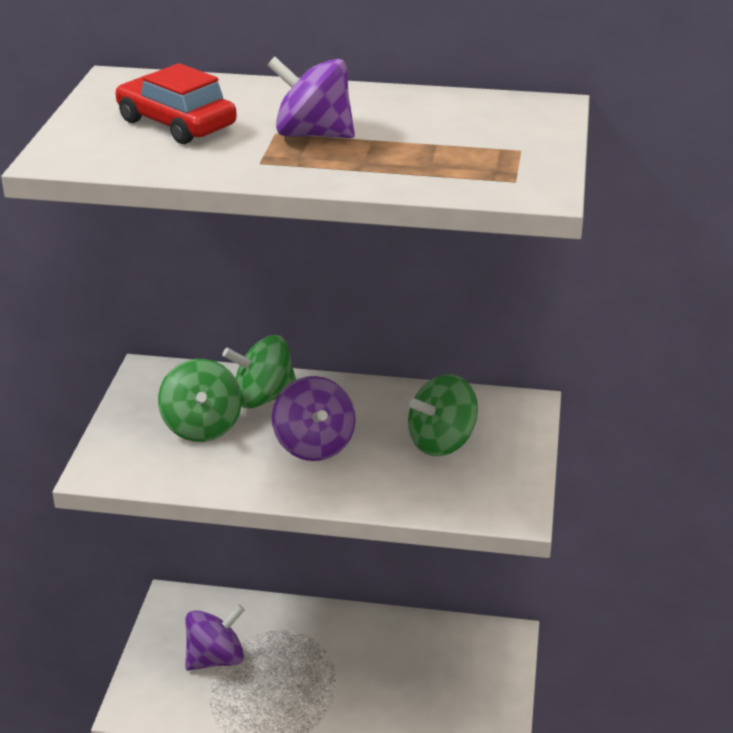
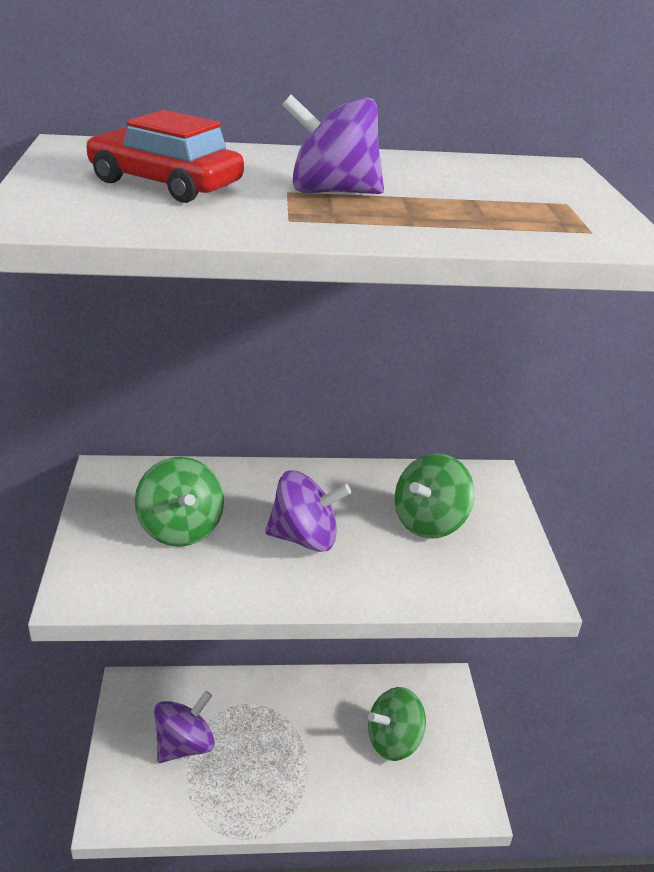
camera: 15 degrees left, 0 degrees up
(263, 398) = (235, 491): green spinning top -> green spinning top (393, 741)
(314, 445) = (304, 538): purple spinning top -> purple spinning top turned 60 degrees counterclockwise

